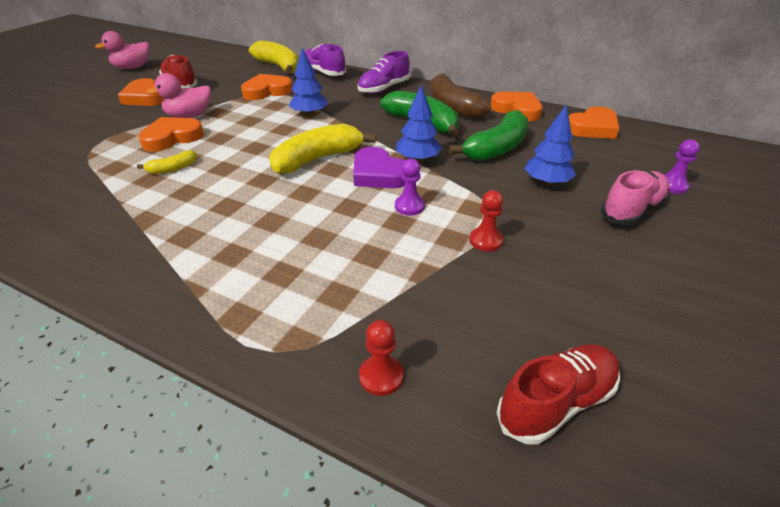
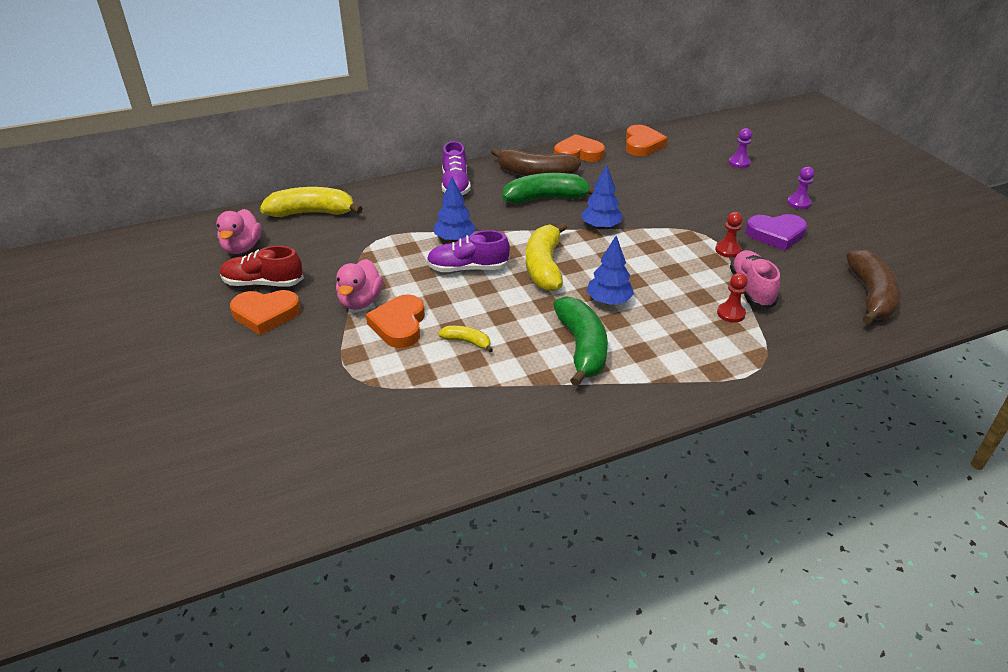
camera: 50 degrees left, 0 degrees up
(132, 68) = (148, 300): pink duck -> pink duck (242, 248)
(172, 169) = (467, 342): yellow banana -> yellow banana turned 75 degrees counterclockwise
(267, 91) = (366, 241): orange heart -> none
(324, 72) = (370, 197): purple shoe -> purple shoe (468, 268)
(378, 174) = (601, 251): purple heart -> purple heart (776, 234)
(381, 376) = (812, 339): red pawn -> red pawn (731, 313)
(409, 206) = (659, 258): purple pawn -> purple pawn (798, 203)
(496, 148) = (624, 190): green banana -> green banana (582, 348)
(546, 182) = (688, 197): blue tree -> blue tree (608, 301)
(556, 402) = (870, 296): red shoe -> brown banana
(632, 210) = (748, 189): pink shoe -> pink shoe (751, 289)

